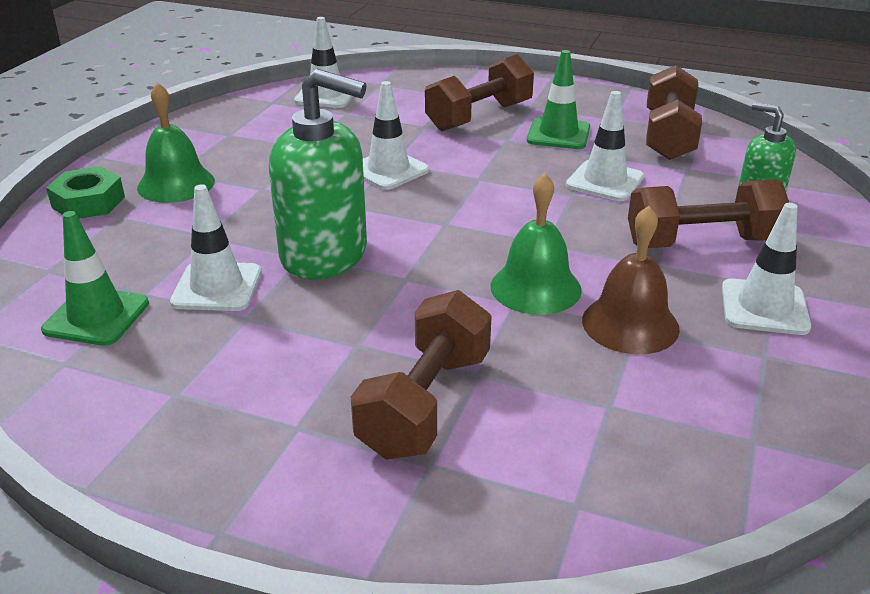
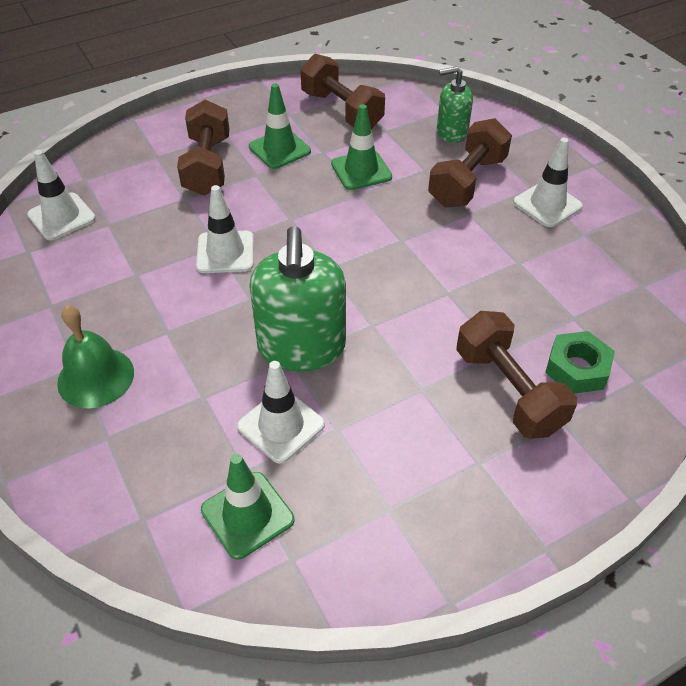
camera: 50 degrees left, 15 degrees up
(88, 202) = (56, 447): green nut -> green nut (577, 368)
(325, 255) = (301, 347): green soap dispenser -> green soap dispenser turned 120 degrees clockwise
(535, 287) = (442, 274): green bell -> none
(605, 181) = (361, 170): white traffic cone -> green traffic cone
(630, 324) = (514, 261): brown bell -> none

